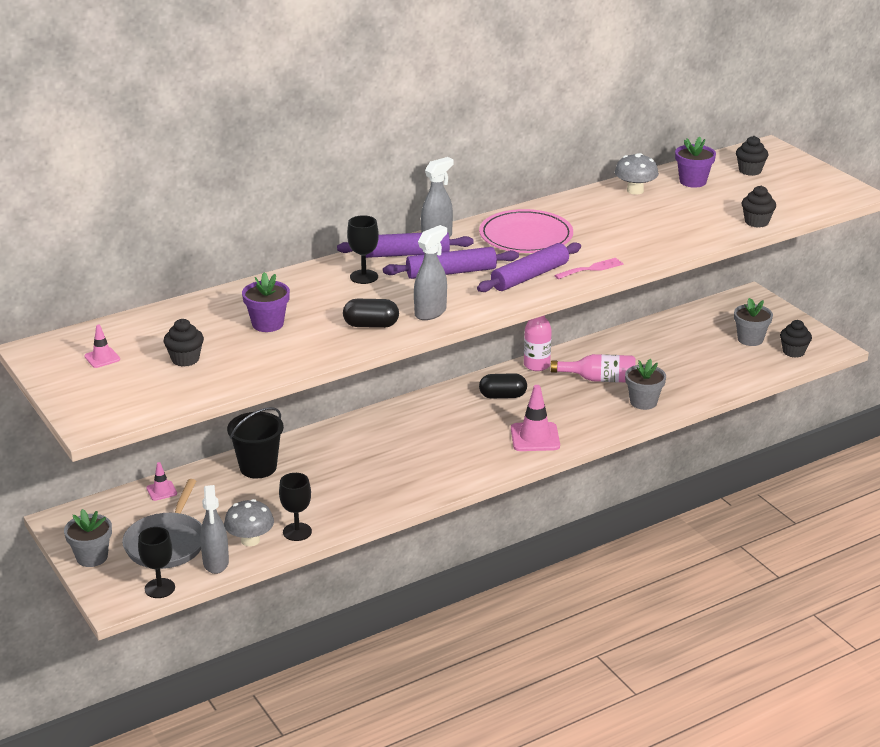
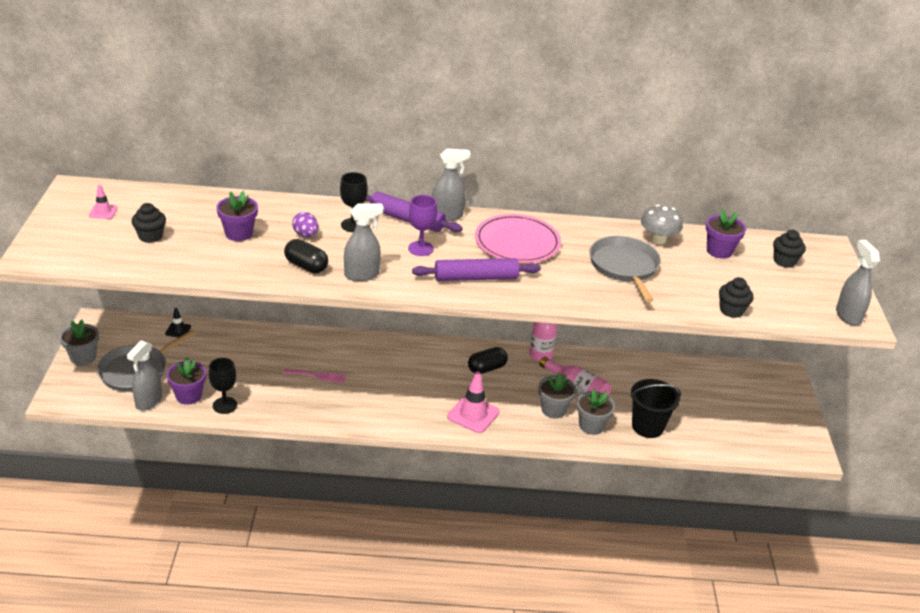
camera: 30 degrees right, 5 degrees up
(159, 588) = (94, 402): black goblet -> none
(161, 491) = (178, 330): pink traffic cone -> black traffic cone
(250, 540) = (188, 396): grey mushroom -> purple flower pot
(258, 467) = (256, 343): black bucket -> black bucket (647, 427)
(332, 301) = (306, 235): none -> purple egg
(451, 272) = (420, 248): purple rolling pin -> purple goblet
(502, 396) = (487, 368): black capsule -> black capsule turned 60 degrees counterclockwise
(591, 269) = (534, 292): pink fork -> pink fork (317, 376)
(636, 221) = (624, 267): none -> grey pan
(750, 339) = (743, 412): grey flower pot -> grey flower pot (553, 410)
(793, 352) = (771, 441): black cupcake -> none
(841, 193) = (848, 316): none -> grey spray bottle

